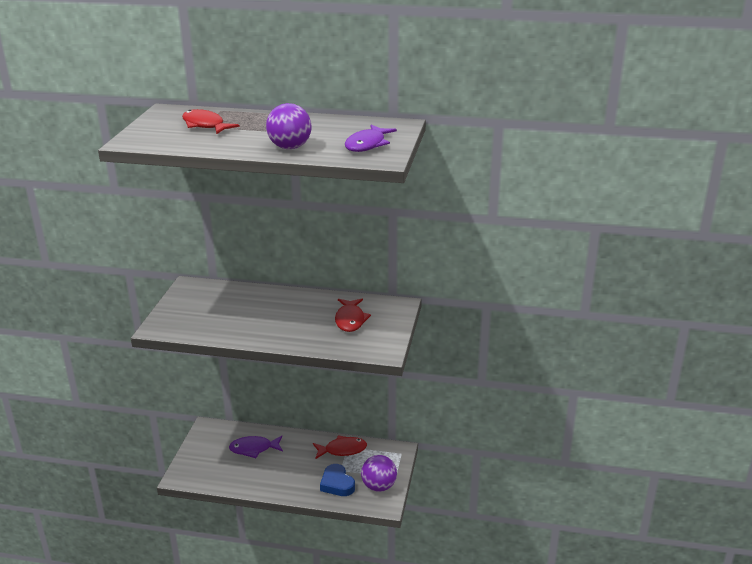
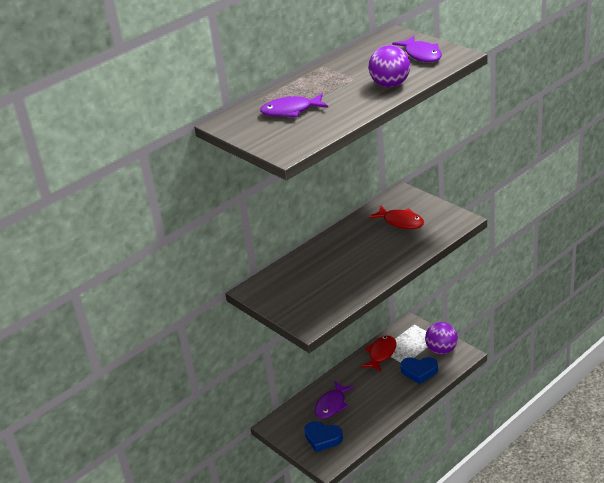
camera: 50 degrees left, 5 degrees up
(205, 125) = (291, 111): red fish -> purple fish
(209, 461) = (322, 438): none -> blue heart

